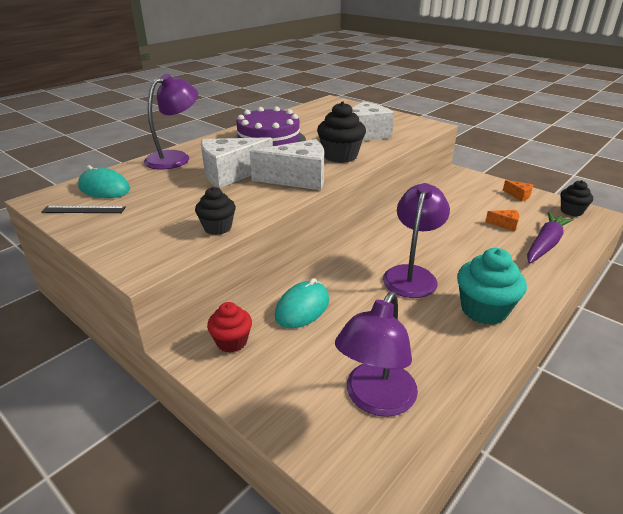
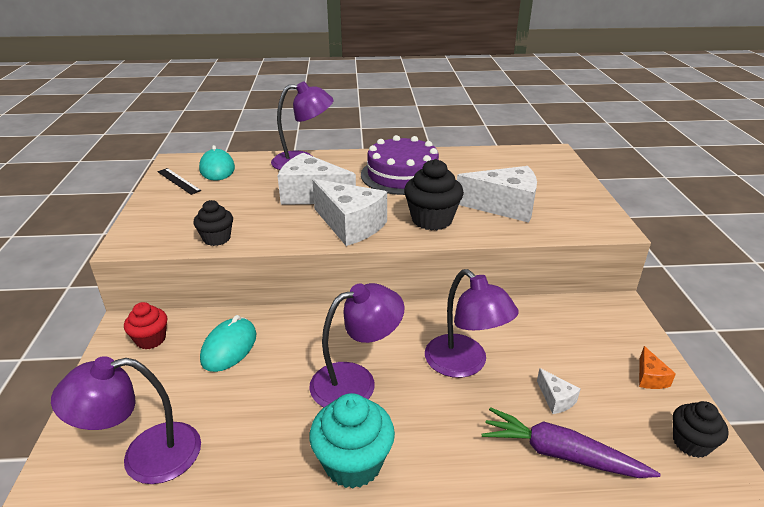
camera: 45 degrees right, 0 degrees up
(302, 308) = (229, 347): turquoise mouse -> turquoise mouse turned 60 degrees counterclockwise
(444, 234) = (464, 364): none -> purple lamp
(505, 225) = (556, 399): orange cheese -> white cheese
(545, 244) = (561, 454): purple carrot -> purple carrot turned 150 degrees counterclockwise

